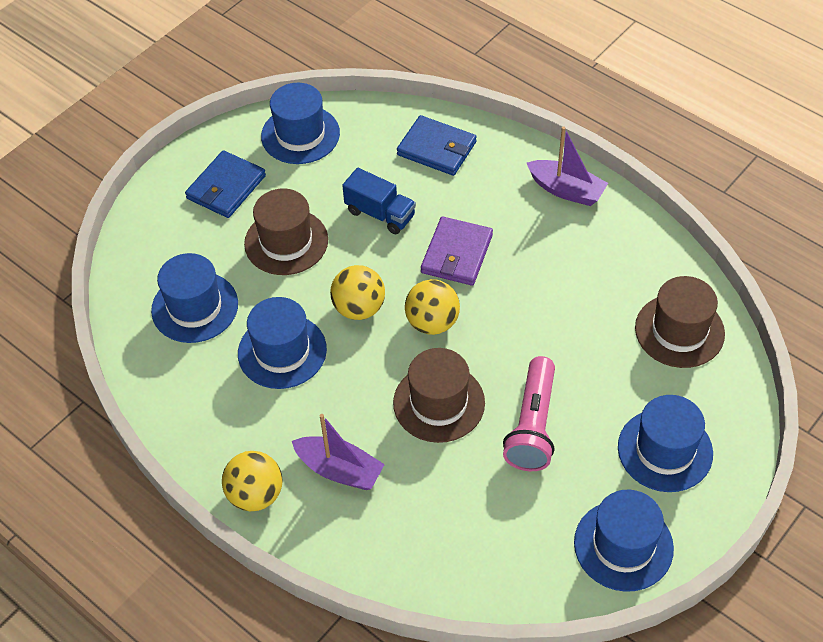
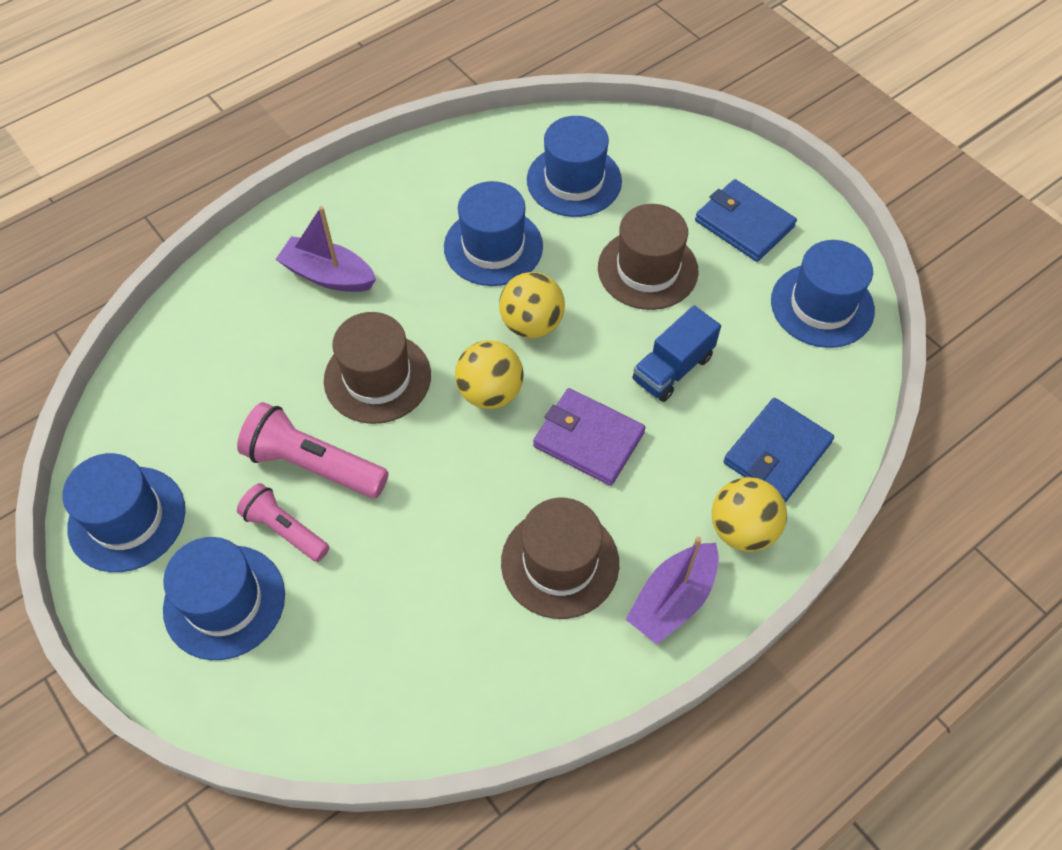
camera: 100 degrees right, 5 degrees up
(255, 495) = (328, 205): yellow ball -> yellow ball (742, 529)
(339, 470) = (328, 275): purple boat -> purple boat turned 75 degrees clockwise
(593, 428) = (285, 529): none -> pink flashlight
(679, 331) = (391, 678): brown hat -> brown hat (560, 562)

